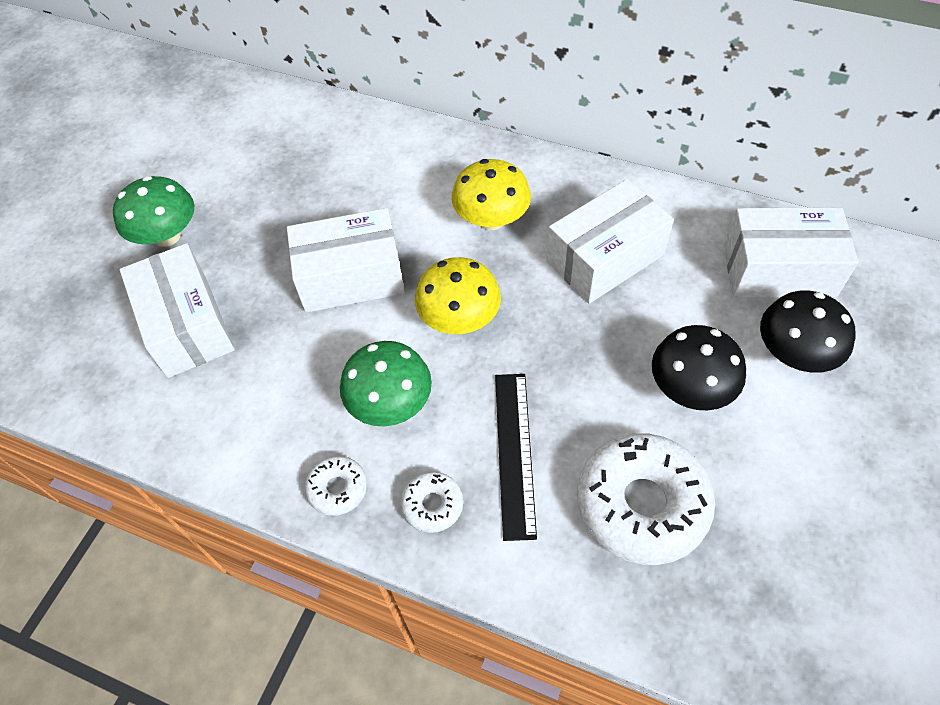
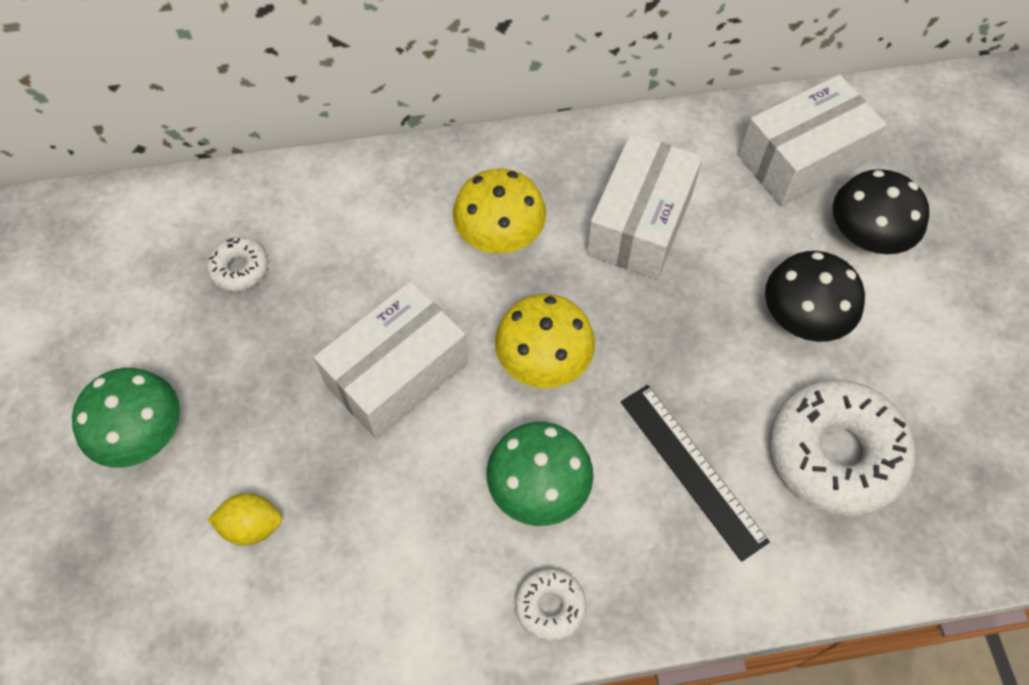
camera: 35 degrees left, 5 degrees up
(187, 326) = (252, 526): white box -> yellow lemon
(432, 505) = (653, 567): white donut -> white donut (239, 269)

